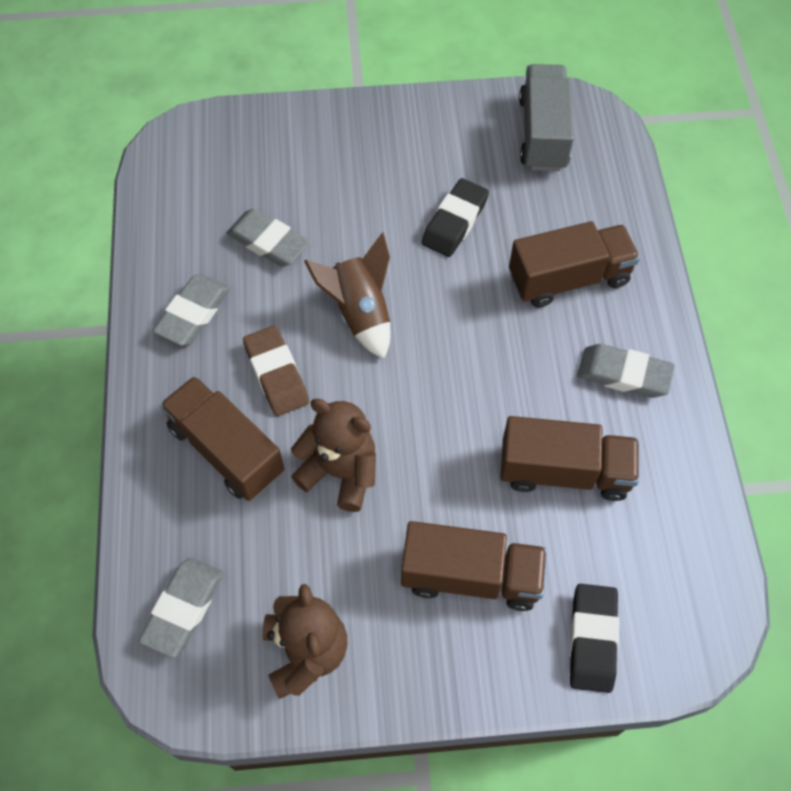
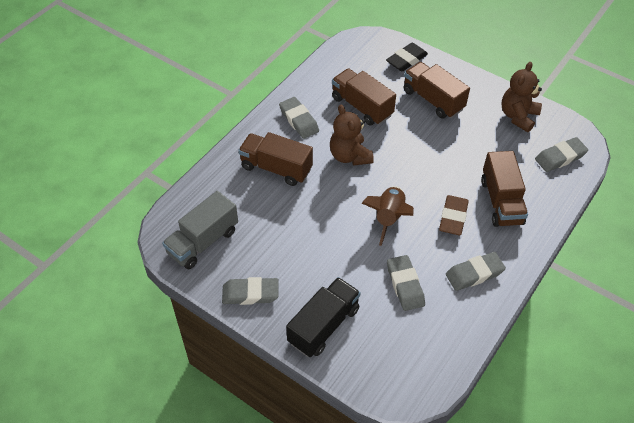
camera: 140 degrees left, 10 degrees down
(321, 141) = (324, 325): none -> black truck
(340, 472) = (455, 162): brown teddy bear -> brown teddy bear (350, 156)
(430, 119) = (250, 294): none -> grey eraser
(455, 222) = (299, 229): black eraser -> none

